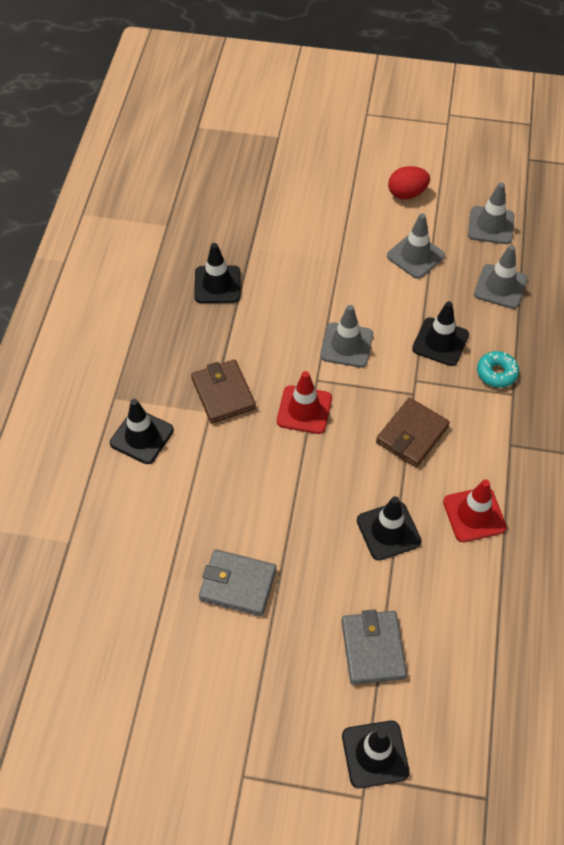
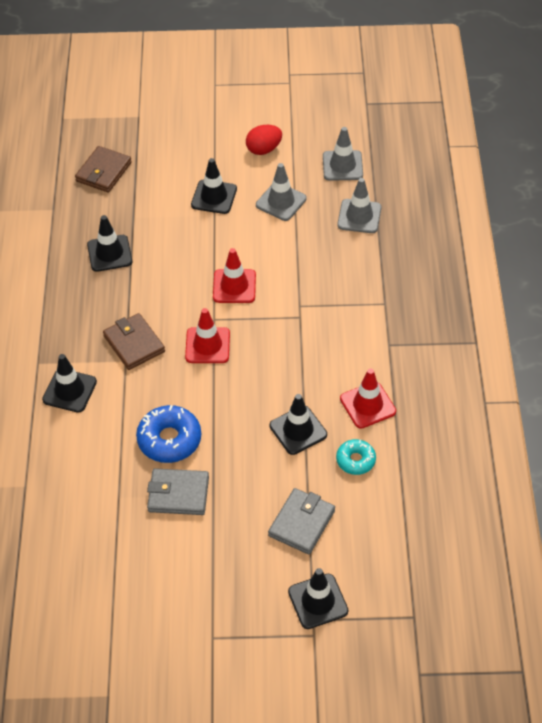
camera: 10 degrees left, 5 degrees down
(240, 515) = (169, 440): none -> blue donut
(346, 345) = (234, 286): grey traffic cone -> red traffic cone
(373, 649) = (302, 523): grey wallet -> grey wallet turned 45 degrees clockwise
(412, 434) = (304, 350): brown wallet -> brown wallet (103, 172)
(440, 342) = (315, 270): black traffic cone -> black traffic cone (214, 197)
(496, 373) = (368, 288): turquoise donut -> turquoise donut (355, 460)

